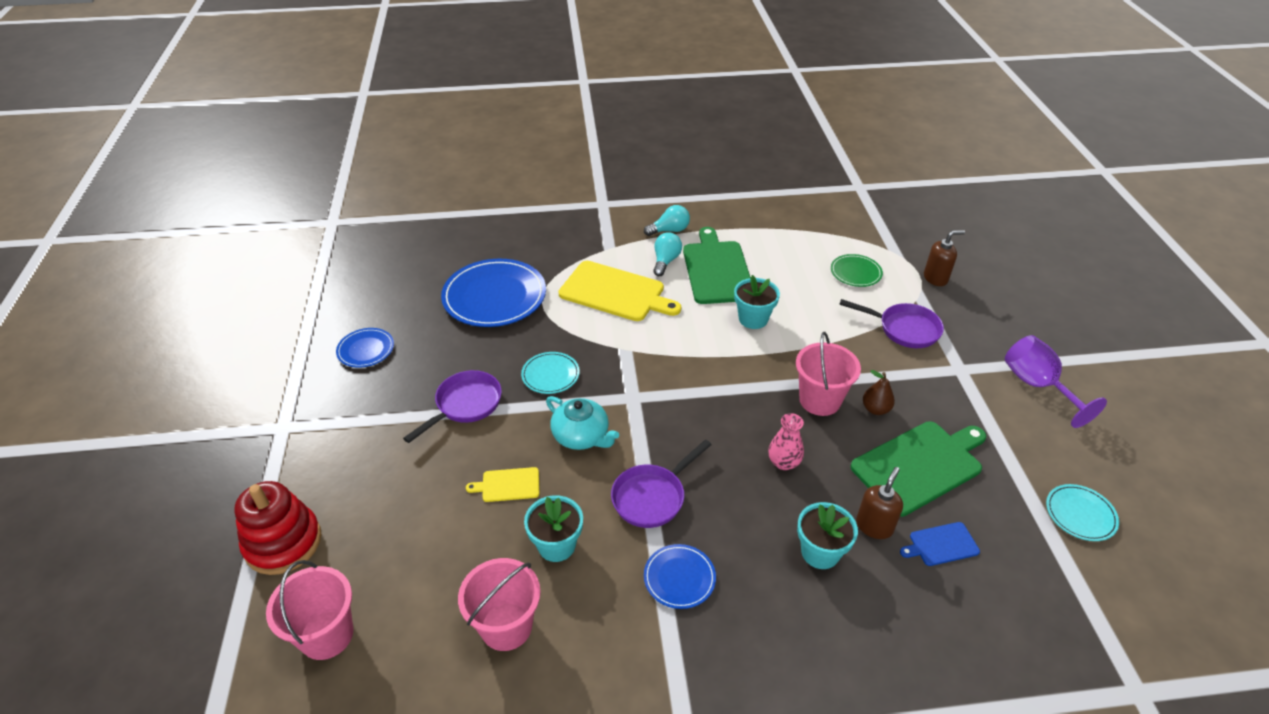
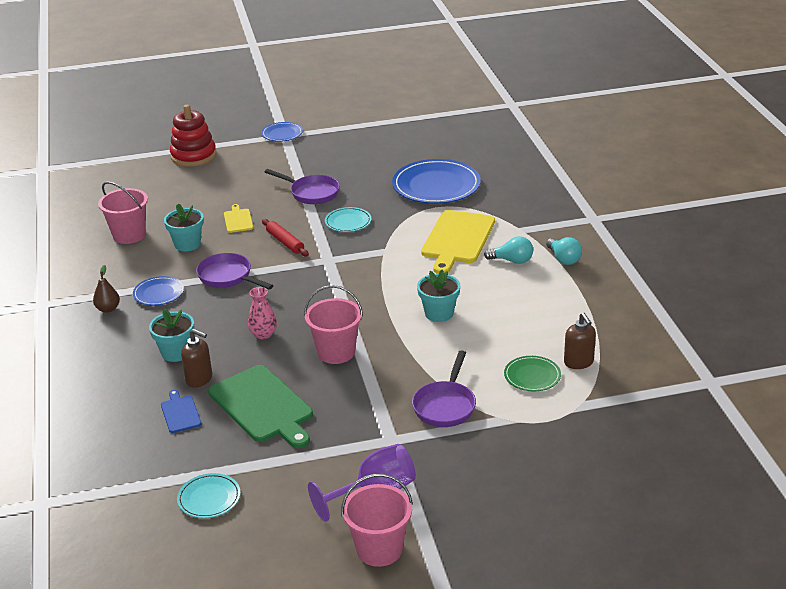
camera: 85 degrees right, 10 degrees down
(326, 635) = (130, 181): pink bucket -> pink bucket (379, 549)
(366, 350) = (362, 147): blue plate -> blue plate (282, 134)
(581, 436) = (285, 242): turquoise teapot -> red rolling pin
(717, 270) = (508, 289): green cutting board -> none
(875, 409) = (328, 383): brown pear -> brown pear (108, 309)
(935, 278) = (541, 433): brown soap dispenser -> brown soap dispenser (579, 362)

